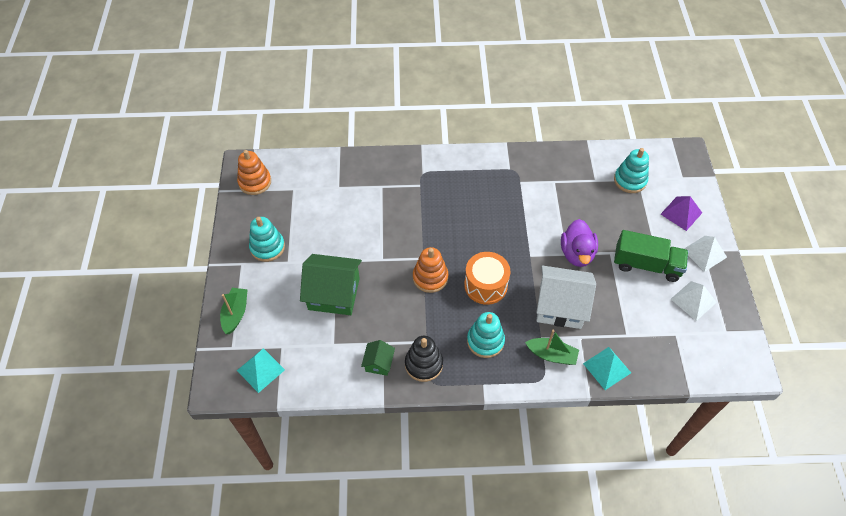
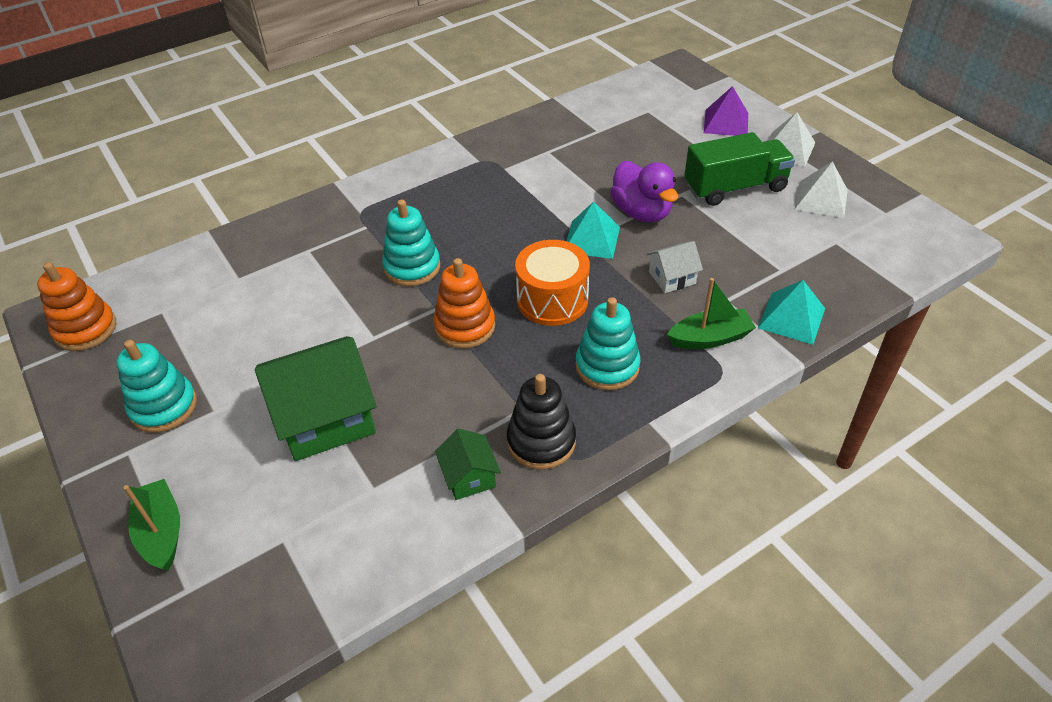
camera: 30 degrees left, 10 degrees down
(260, 370) = (266, 597): turquoise pyramid -> turquoise pyramid (592, 239)
(560, 306) = (672, 278): white house -> white house, size x0.49
(630, 180) = (639, 115): turquoise stacking toy -> turquoise stacking toy (412, 267)

